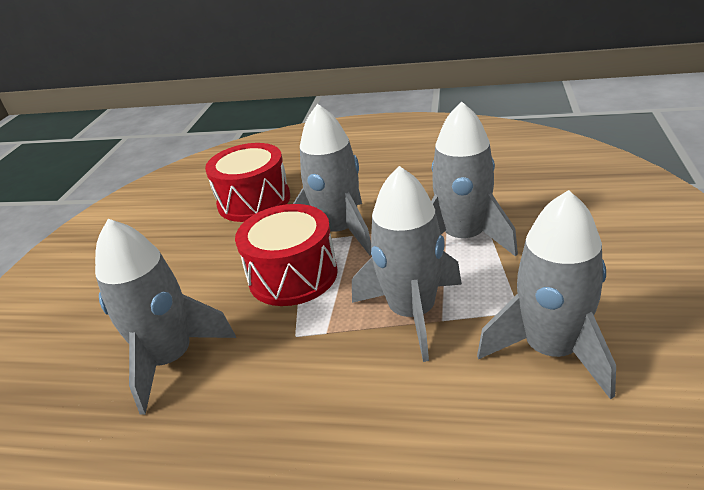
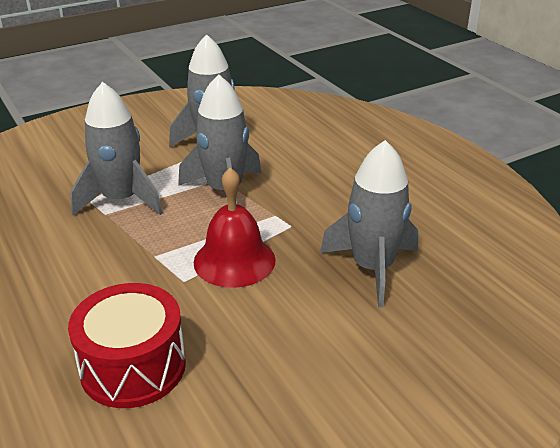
camera: 135 degrees left, 0 degrees up
(293, 275) = (234, 260): red drum -> red bell
(339, 231) = (153, 266): grey rocket -> none

